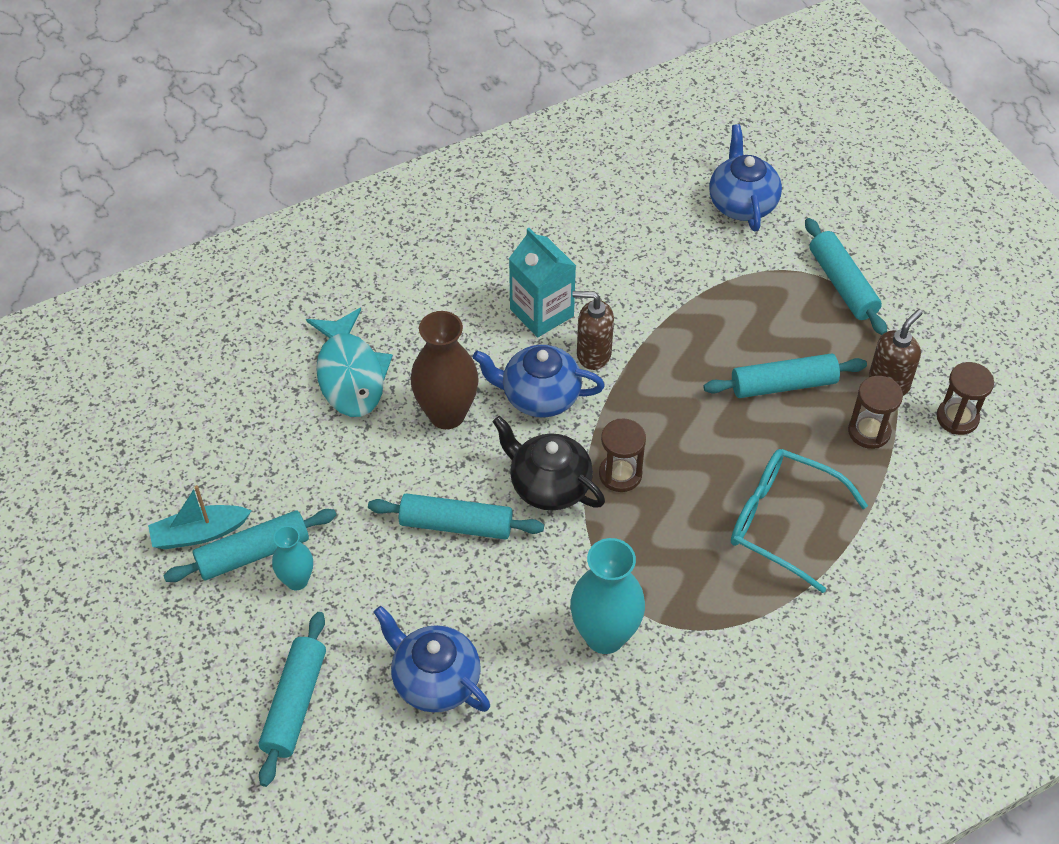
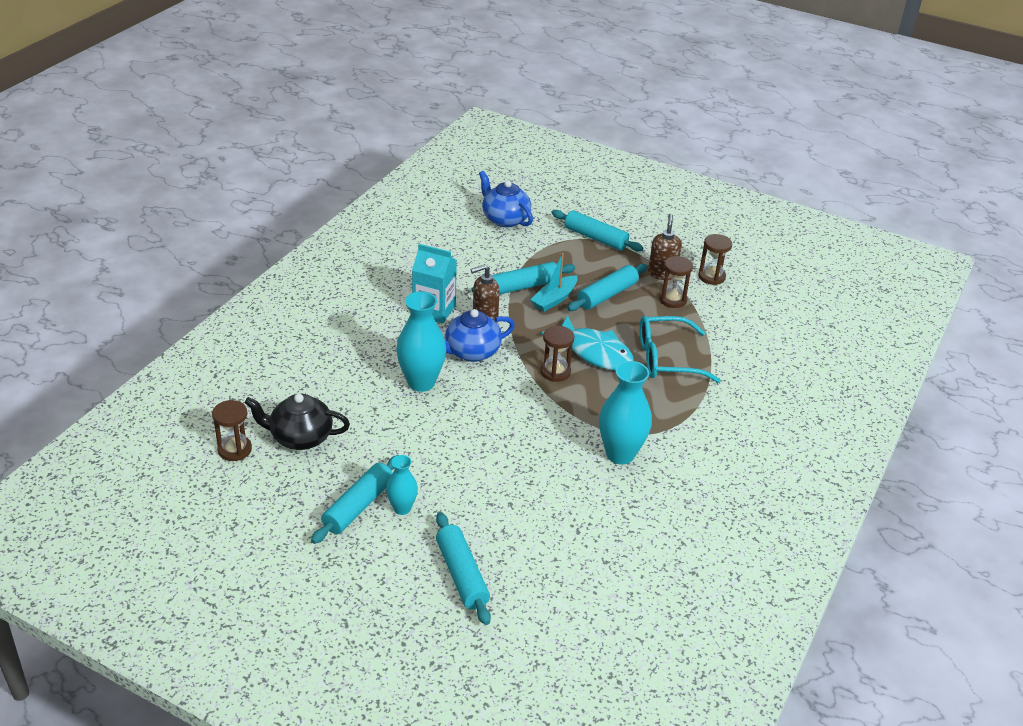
camera: 35 degrees left, 15 degrees down
(181, 411) = (234, 449): none -> brown hourglass
(199, 533) = (310, 511): turquoise boat -> turquoise boat (554, 299)
(350, 374) = (338, 385): turquoise fish -> turquoise fish (594, 352)
(434, 680) = (540, 521): blue teapot -> none
(447, 414) = (421, 382): brown vase -> turquoise vase
(456, 525) = (479, 436): turquoise rolling pin -> turquoise rolling pin (523, 286)
(549, 485) = (518, 394): black teapot -> black teapot (300, 437)

